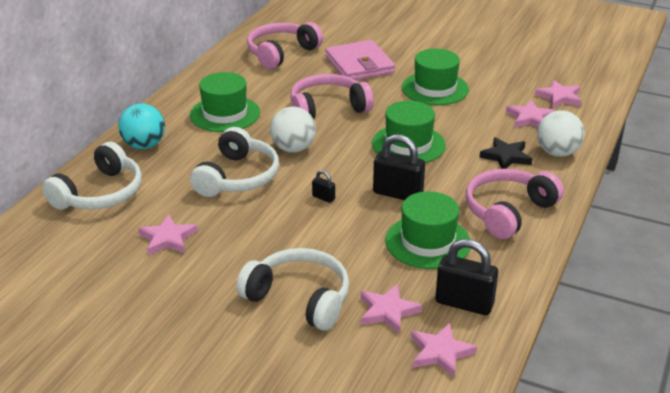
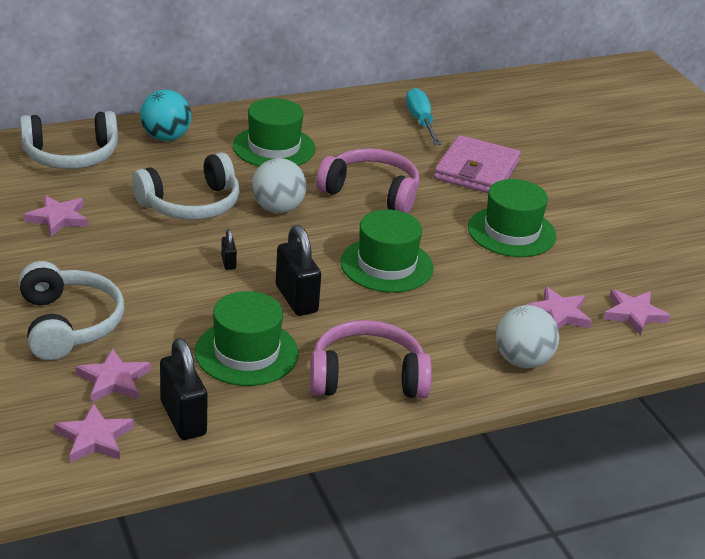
camera: 40 degrees right, 0 degrees up
(281, 53) = (420, 121): pink headphones -> turquoise screwdriver
(506, 156) = (461, 332): black star -> none

